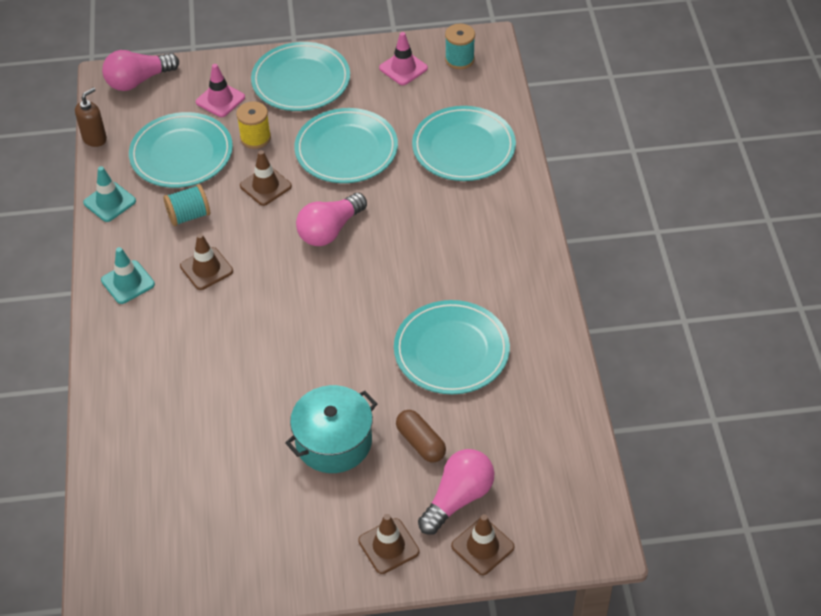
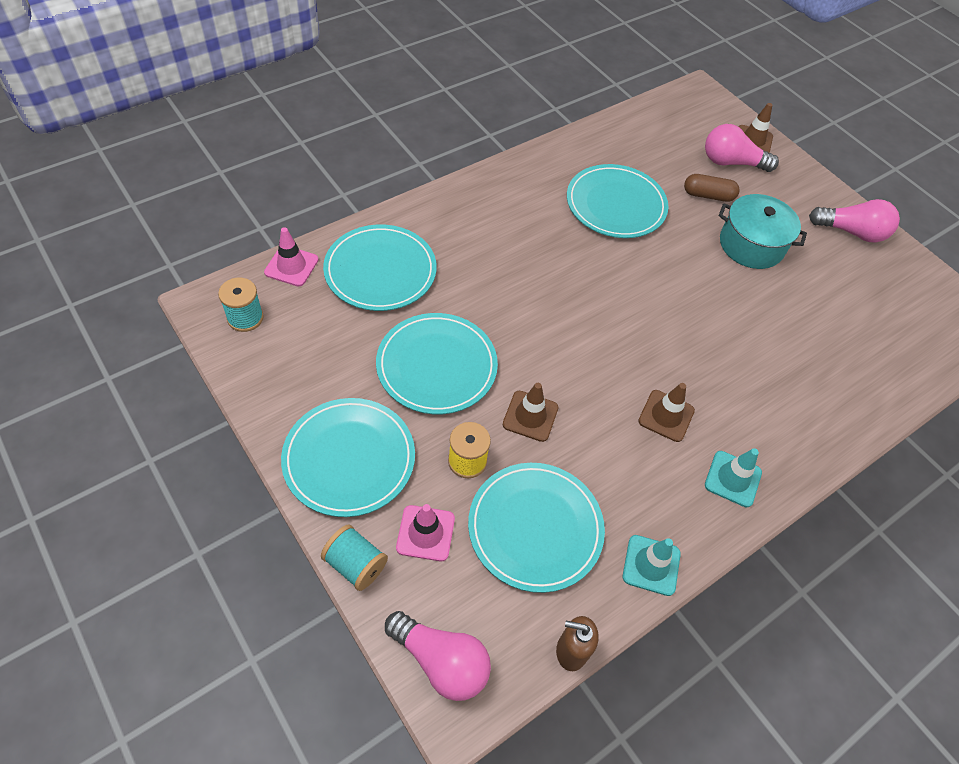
camera: 125 degrees left, 5 degrees up
(189, 216) = (615, 469): turquoise spool -> turquoise spool (355, 564)
(330, 230) = (551, 334): pink light bulb -> pink light bulb (851, 232)
(388, 546) = (797, 185): brown traffic cone -> none
(403, 68) = (282, 364): pink traffic cone -> pink traffic cone (291, 266)
(421, 443) = (708, 195): brown capsule -> brown capsule turned 75 degrees clockwise

